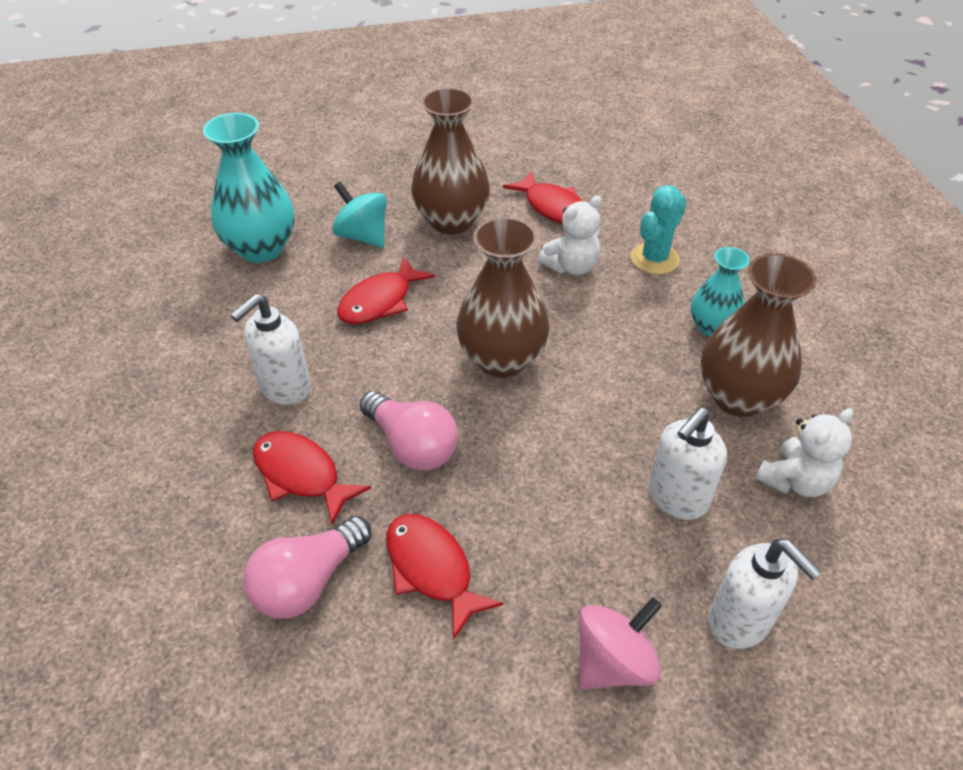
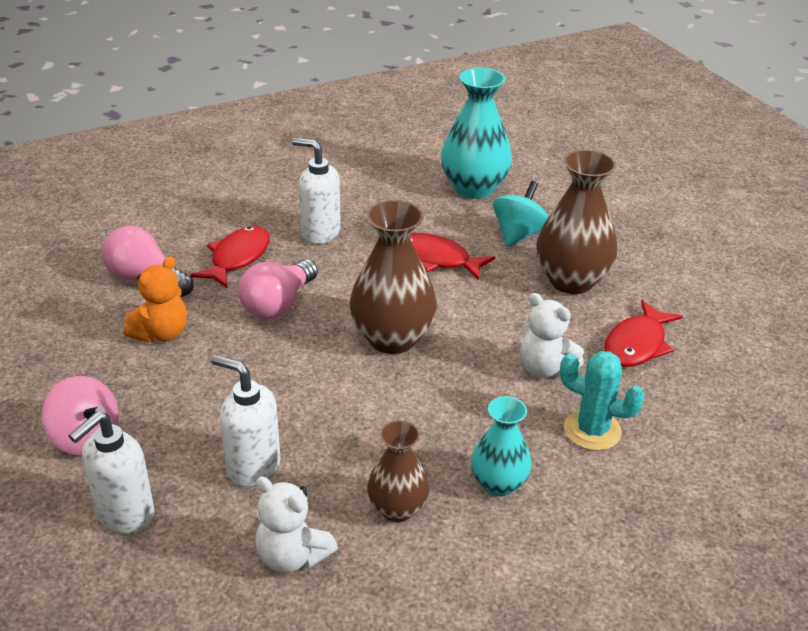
camera: 75 degrees right, 10 degrees down
(432, 569) = (161, 333): red fish -> orange teddy bear
(738, 397) = (397, 509): brown vase -> brown vase, size x0.60

